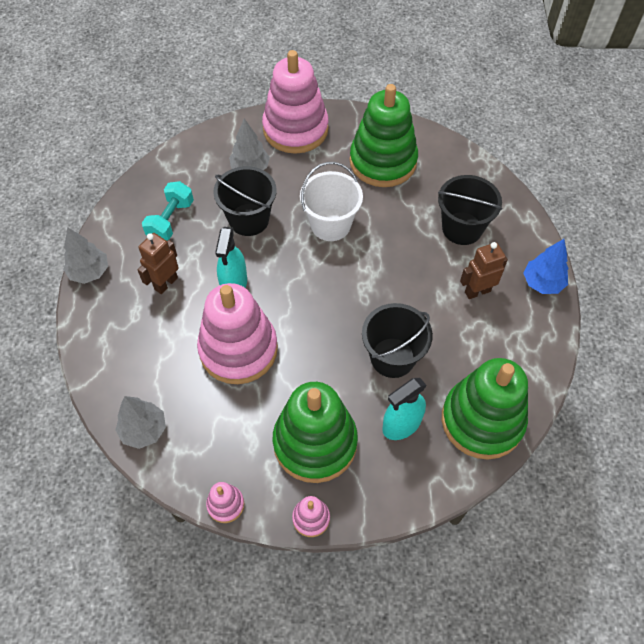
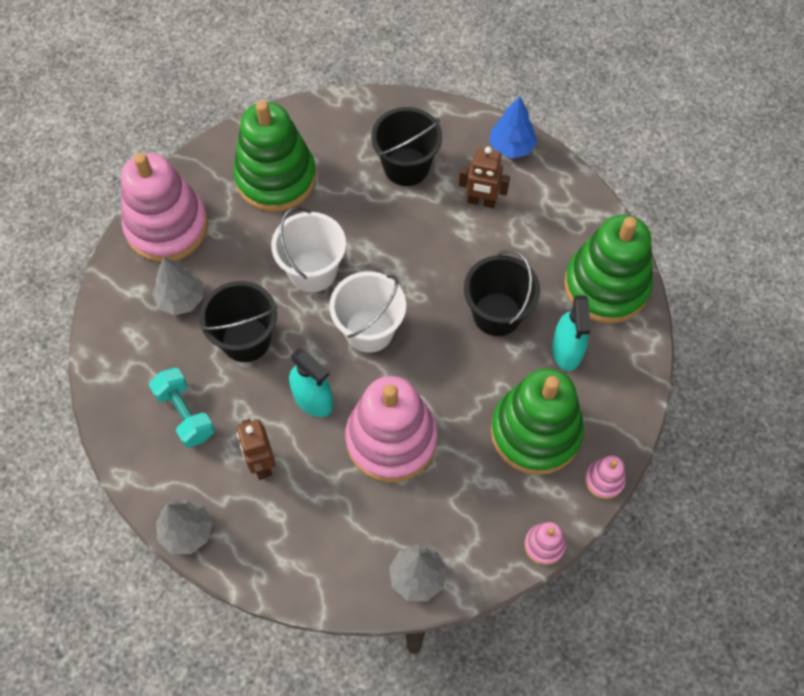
camera: 55 degrees left, 5 degrees up
(312, 285) = (369, 330): none -> white bucket
(477, 291) = (481, 201): brown robot -> brown robot turned 90 degrees counterclockwise

